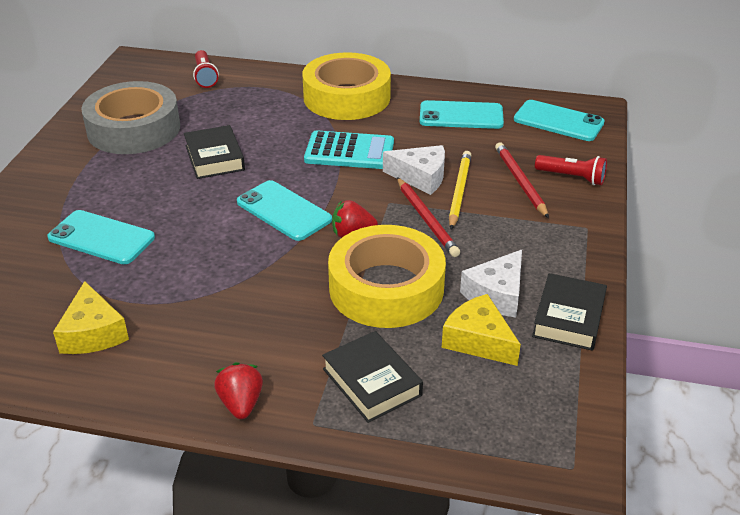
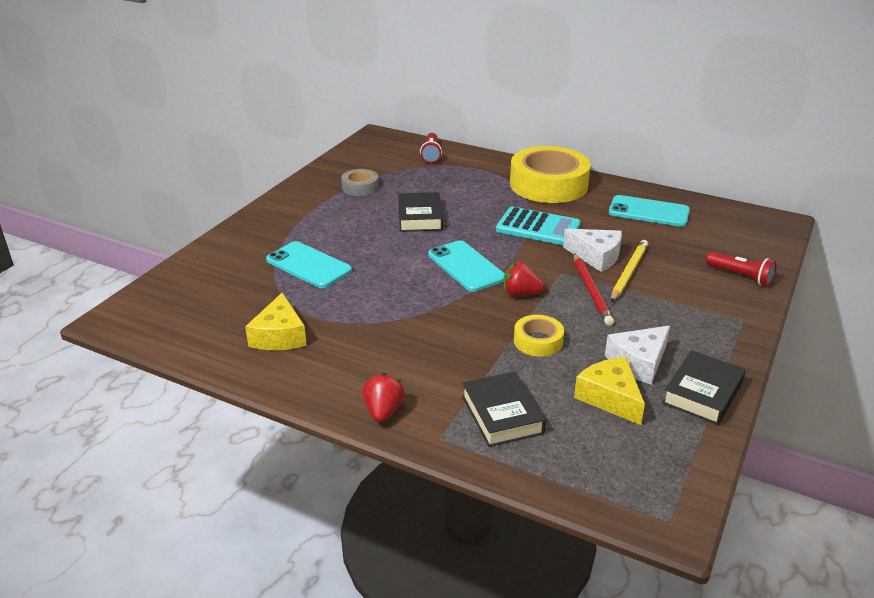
camera: 15 degrees right, 5 degrees down
(134, 129) = (360, 187): grey tape -> grey tape, size x0.47
(386, 288) = (538, 341): yellow tape -> yellow tape, size x0.47
(520, 182) = (689, 273): red pencil -> none
(558, 121) = (741, 228): turquoise phone -> none

